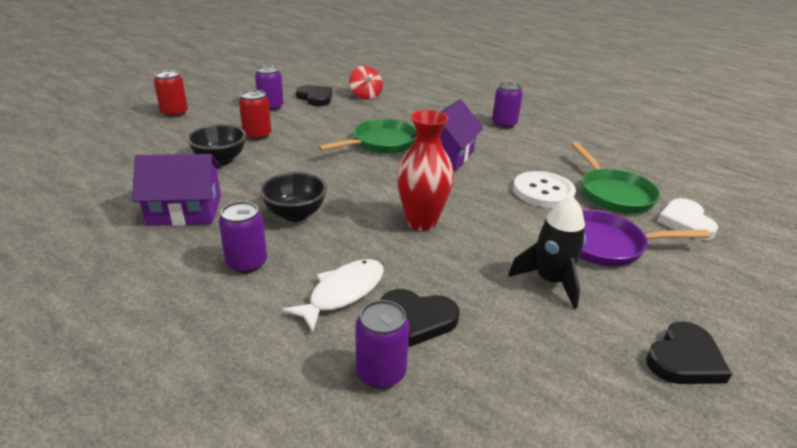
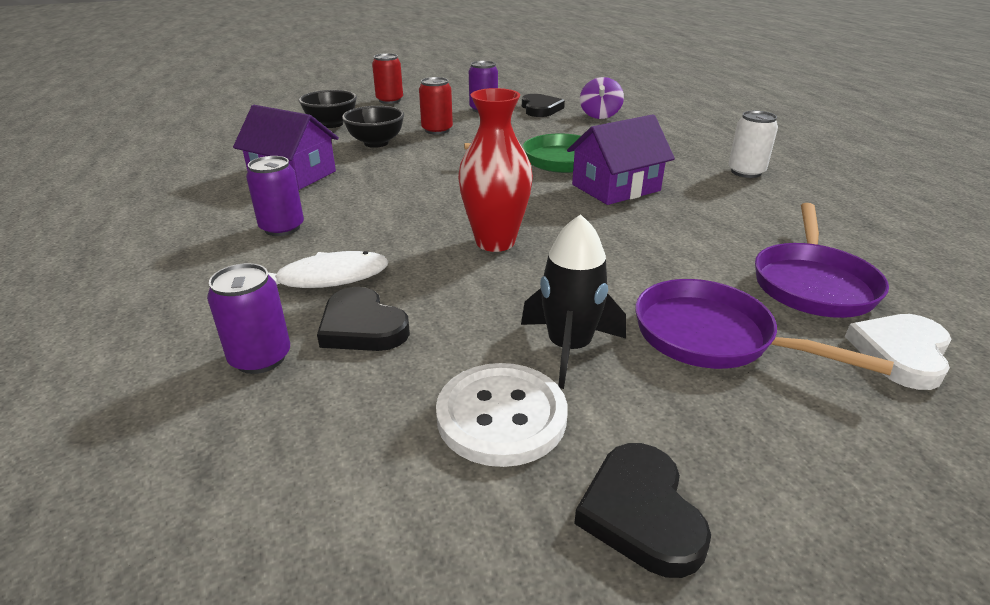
camera: 35 degrees right, 0 degrees up
(295, 214) = (378, 201): black bowl -> black bowl (331, 124)
(365, 96) = (600, 115): red spinning top -> purple spinning top
(504, 124) = (746, 172): purple can -> white can
(543, 191) = (700, 253): white button -> white button (501, 416)
(613, 194) = (812, 284): green pan -> purple pan
(684, 359) = (641, 513): black heart -> black heart turned 90 degrees clockwise

